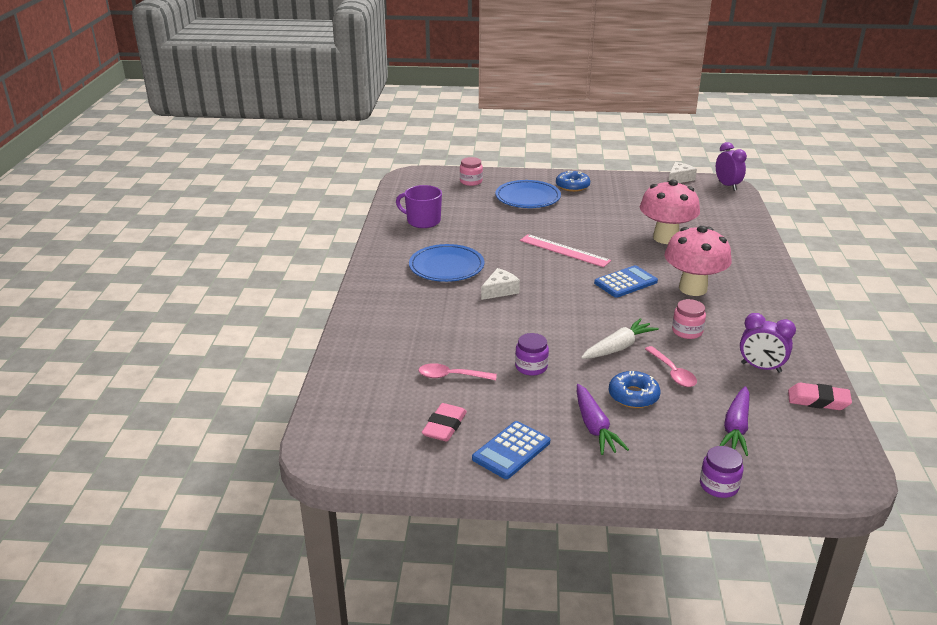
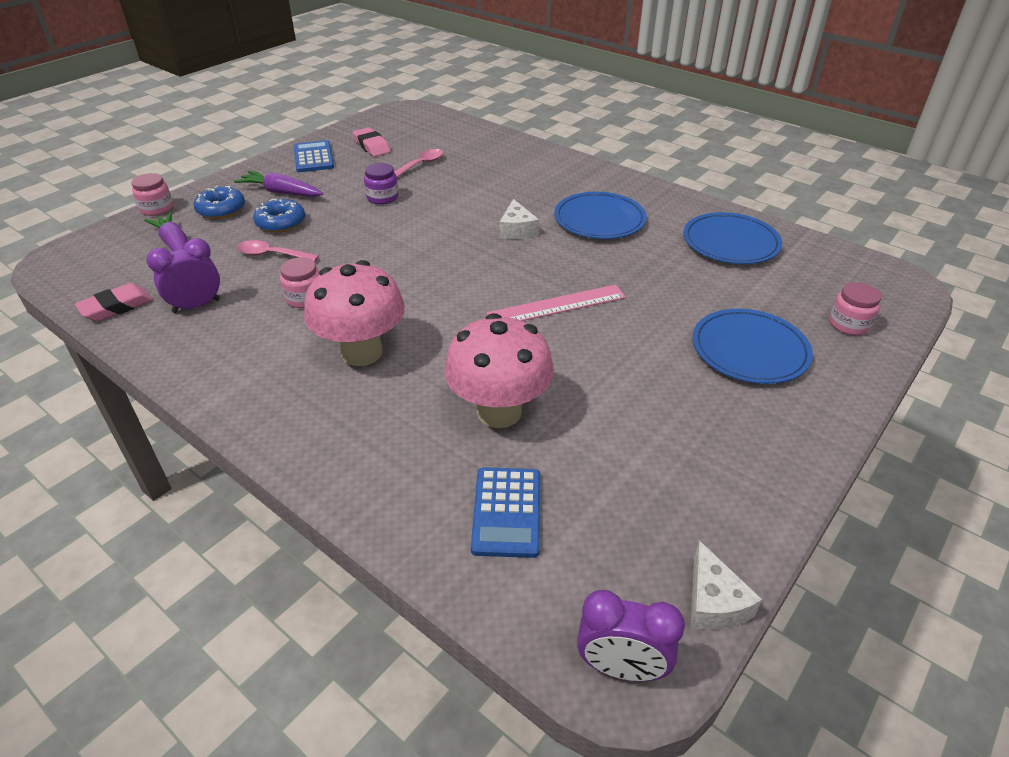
camera: 125 degrees right, 10 degrees up
(422, 221) = (730, 243): purple mug -> blue plate
(572, 186) = (767, 419): blue donut -> blue donut (221, 209)
(618, 347) = (343, 247): white carrot -> none
(625, 282) = (436, 311): blue calculator -> blue calculator (506, 512)
(719, 485) = (157, 208): purple jar -> pink jar

